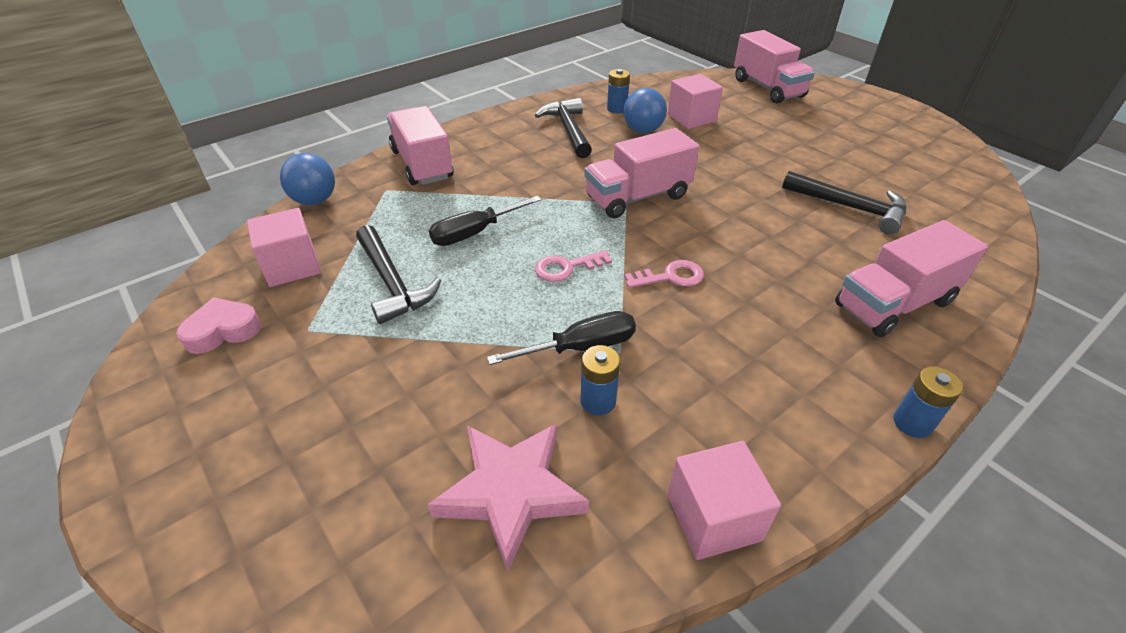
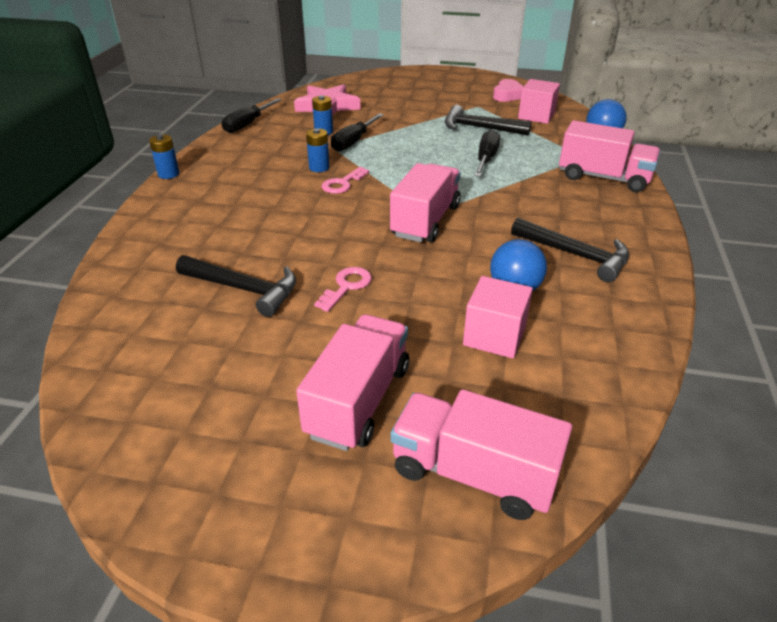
camera: 140 degrees right, 5 degrees down
(566, 267) = (407, 165): pink key -> pink key (346, 286)
(617, 109) = (583, 307): blue battery -> blue battery (319, 167)
(713, 517) = (248, 124): pink cube -> black screwdriver
(850, 207) = (244, 289): black hammer -> black hammer turned 150 degrees counterclockwise
(894, 304) = (187, 224): pink truck -> pink truck (359, 401)

